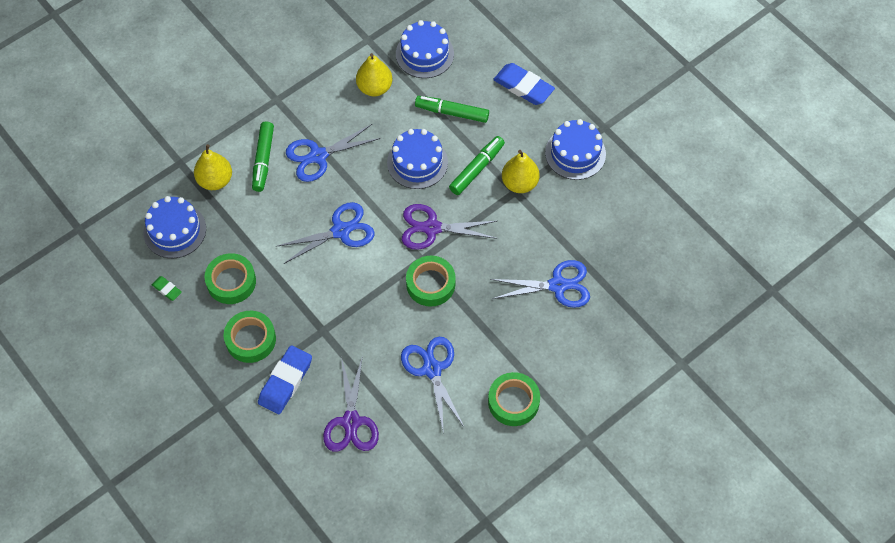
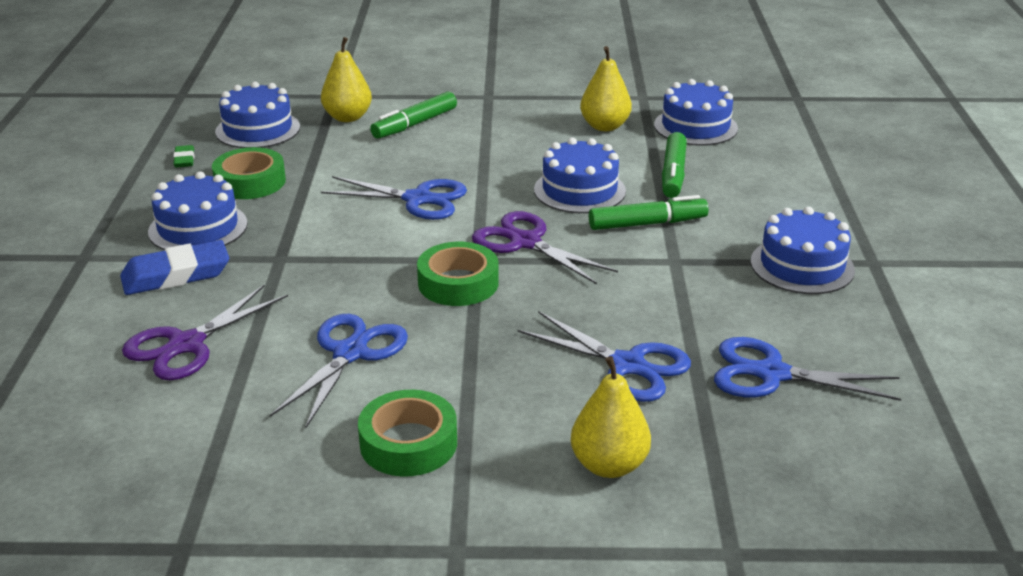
camera: 40 degrees right, 30 degrees down
(250, 339) = (198, 228): green tape -> blue cake
(318, 156) = (474, 143): blue scissors -> blue scissors (771, 374)
(452, 112) = (673, 174): green marker -> green marker turned 135 degrees counterclockwise
(519, 183) = (689, 257): yellow pear -> yellow pear (609, 465)
(523, 87) = (792, 190): blue eraser -> none

